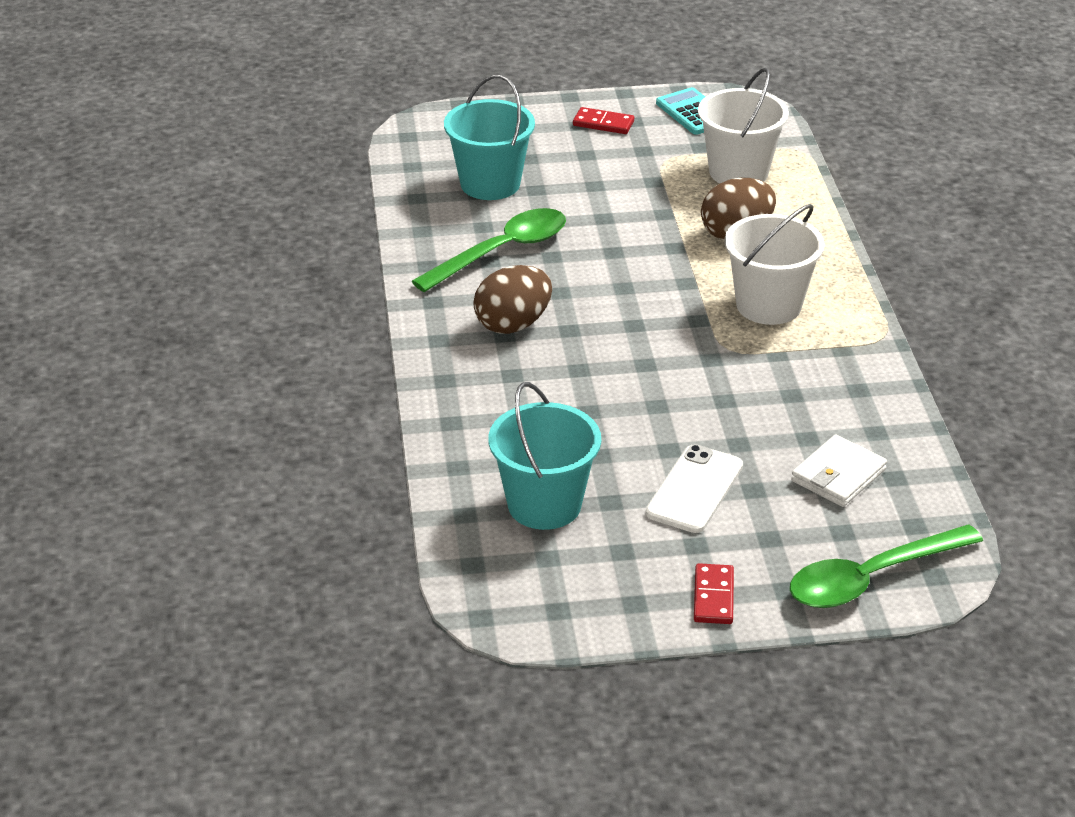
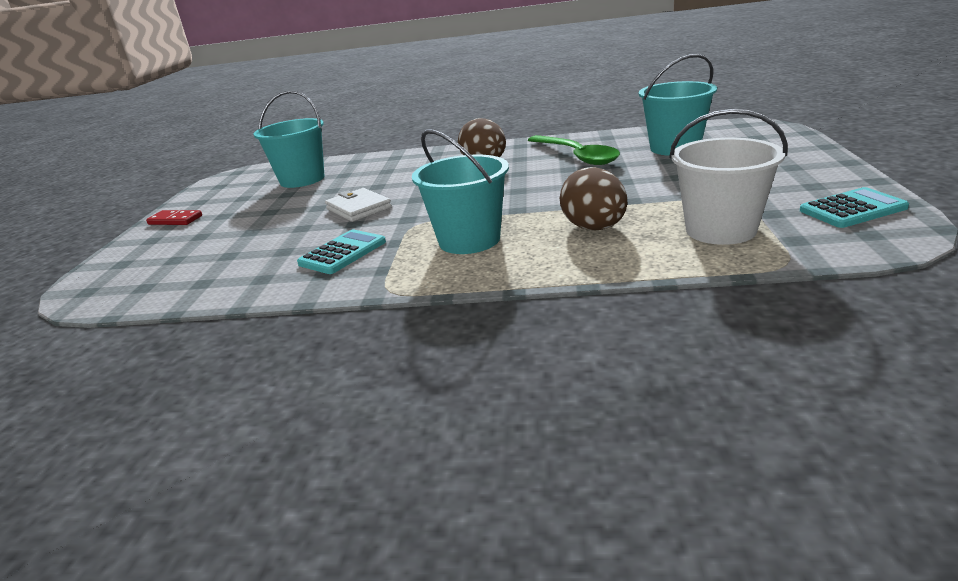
camera: 105 degrees right, 10 degrees down
(603, 123) = (800, 175): red domino -> none
(694, 489) = (271, 215): white phone -> none
(768, 305) = (469, 240): white bucket -> turquoise bucket
(807, 388) = (343, 253): none -> turquoise calculator
(838, 475) = (230, 260): white wallet -> white wallet (359, 208)
(871, 578) = (119, 267): green spoon -> none

